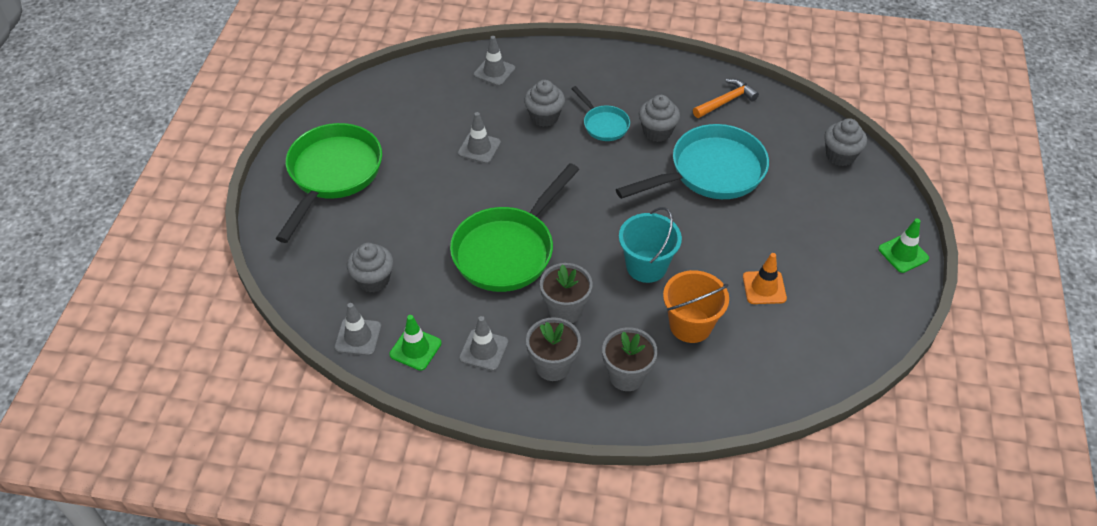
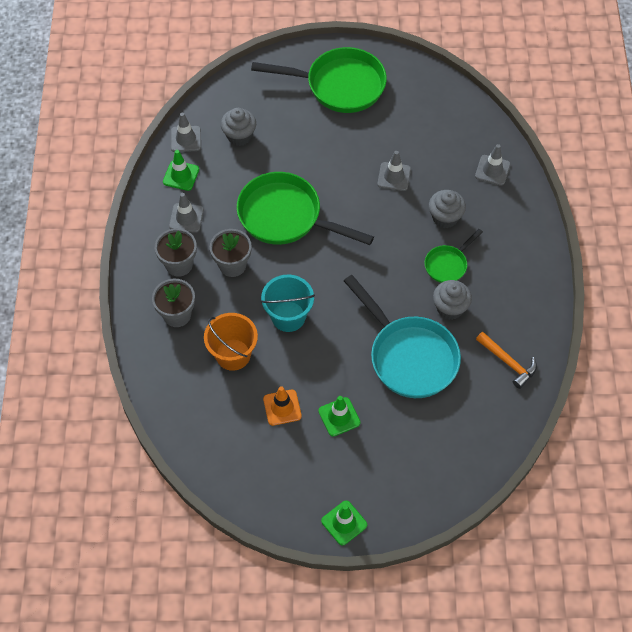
camera: 80 degrees right, 10 degrees up
(603, 124) = (448, 264): turquoise pan -> green pan
(778, 239) = (339, 417): none -> green traffic cone
(840, 155) = (459, 467): grey cupcake -> none

